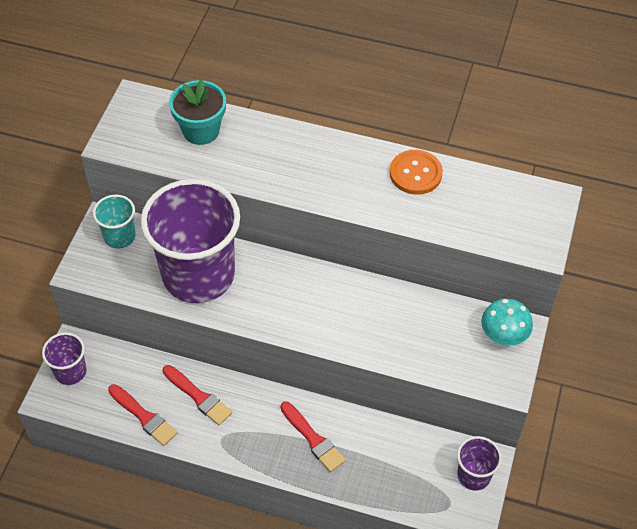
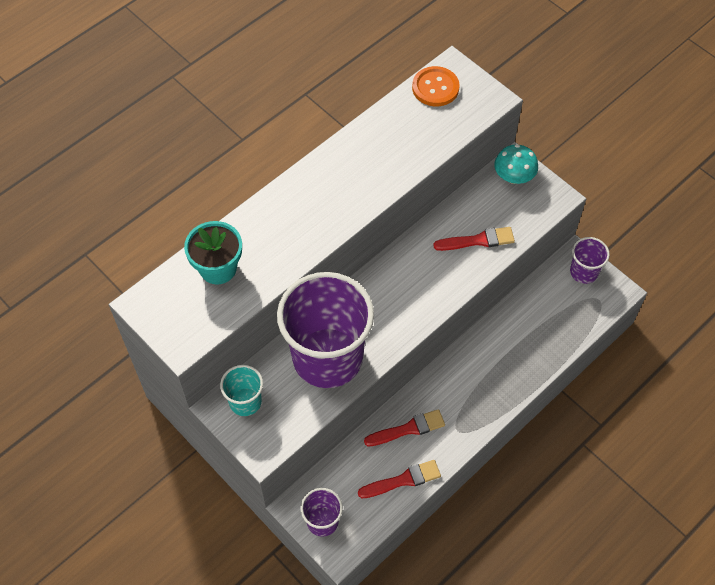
camera: 60 degrees left, 5 degrees up
(313, 439) = (495, 363): red brush -> red brush (478, 240)
(415, 173) = (370, 140): orange button -> orange button (435, 88)

